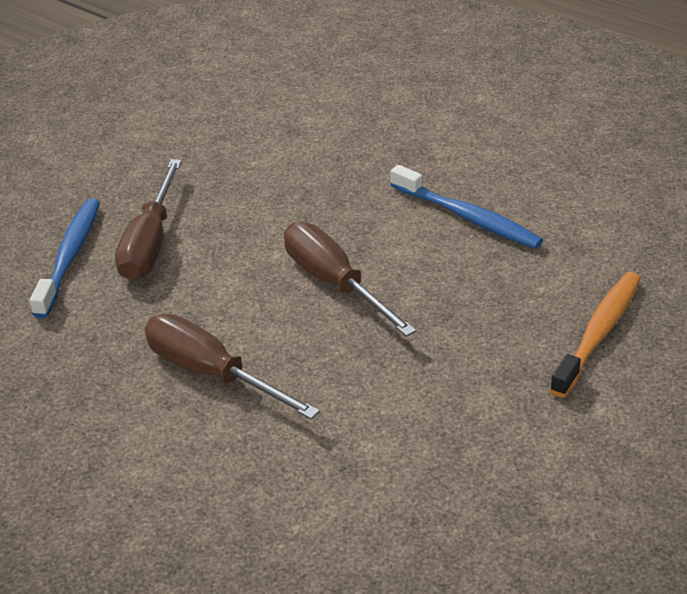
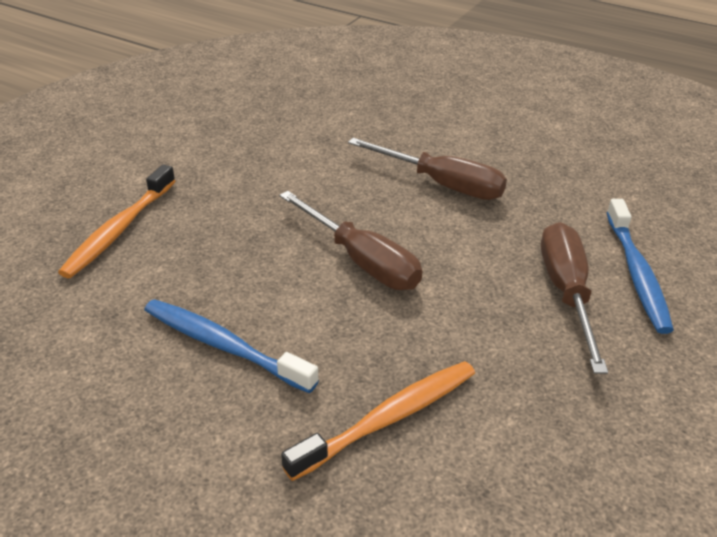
camera: 170 degrees right, 0 degrees up
(341, 166) = (388, 418): none -> orange toothbrush

